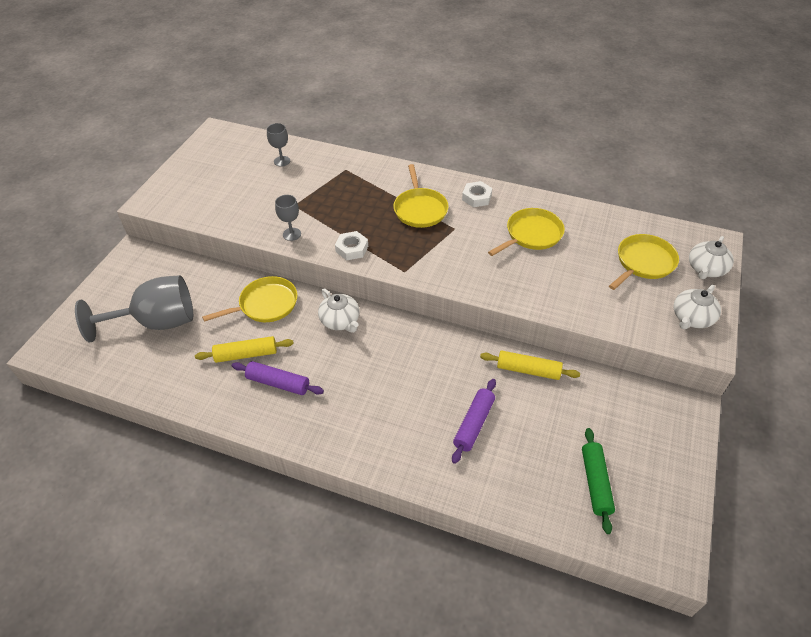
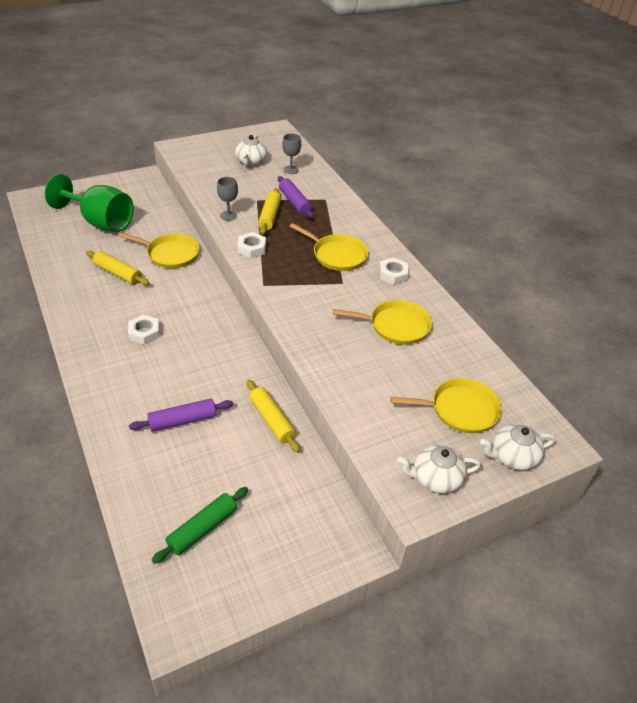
camera: 40 degrees right, 5 degrees down
(157, 322) = (100, 222): grey goblet -> green goblet
(278, 383) = (110, 302): purple rolling pin -> purple rolling pin (294, 202)
(325, 212) = (270, 216): none -> yellow rolling pin
(340, 321) = (198, 295): white teapot -> white teapot (251, 161)
(345, 384) = (144, 333): none -> white nut
(420, 209) = (337, 255): yellow pan -> yellow pan turned 90 degrees counterclockwise

